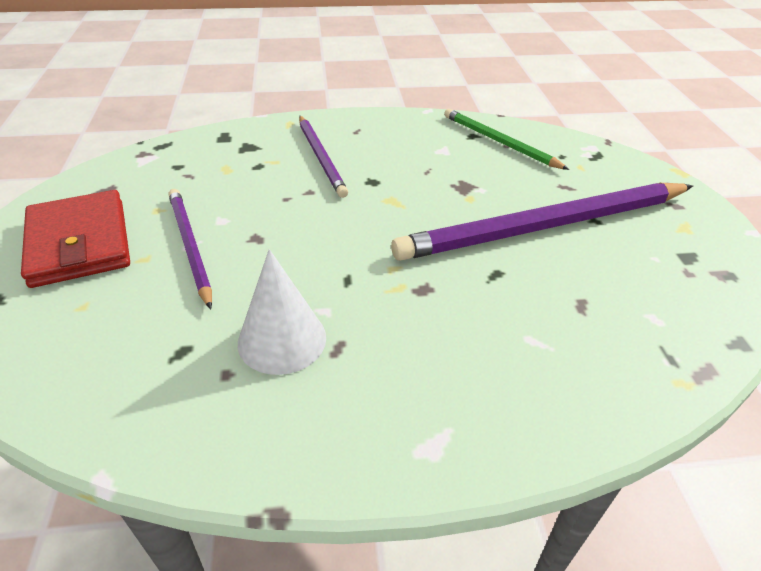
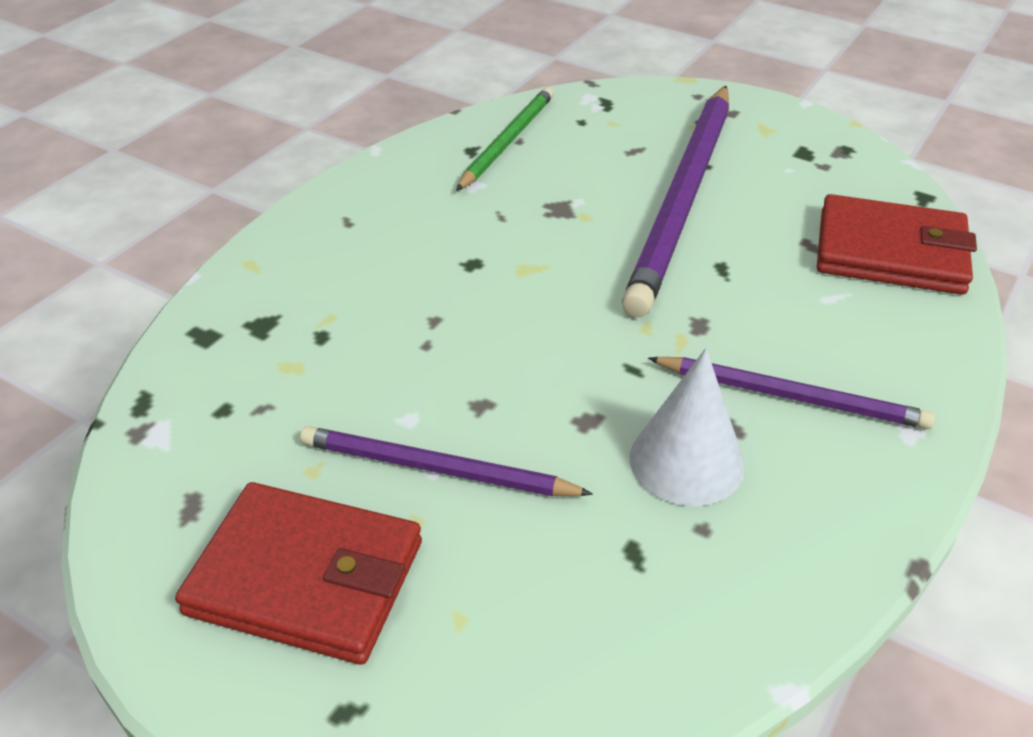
camera: 50 degrees left, 0 degrees up
(321, 157) = (372, 276): purple pencil -> purple pencil (791, 396)
(499, 142) = (507, 141): green pencil -> green pencil turned 120 degrees clockwise
(635, 351) = (890, 252): none -> red wallet

